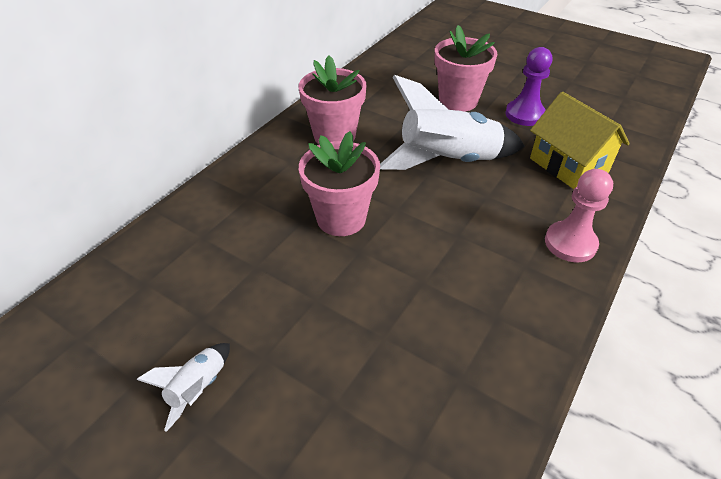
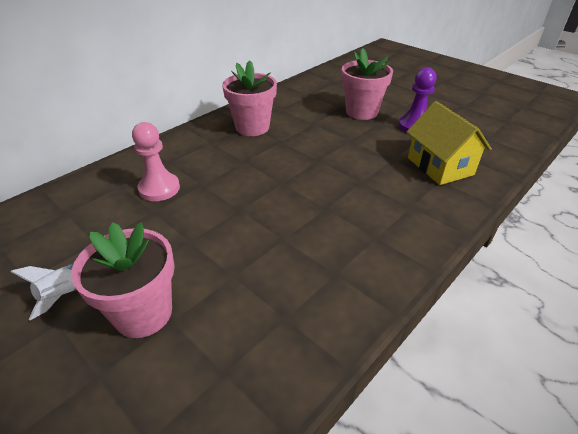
camera: 10 degrees right, 5 degrees down
(341, 218) = (234, 185): pink flower pot -> pink flower pot (143, 313)
(448, 161) = (337, 153): white rocket -> none
(570, 243) = (421, 225): pink pawn -> pink pawn (159, 188)

